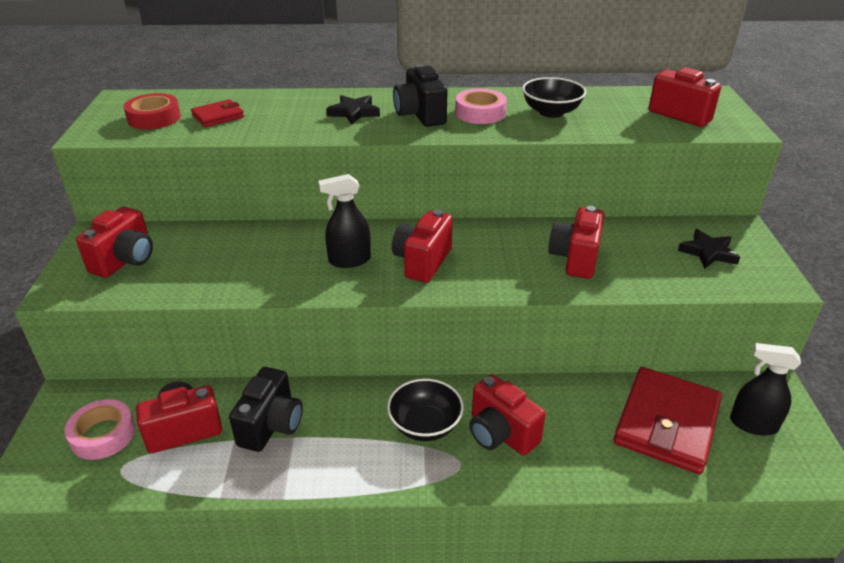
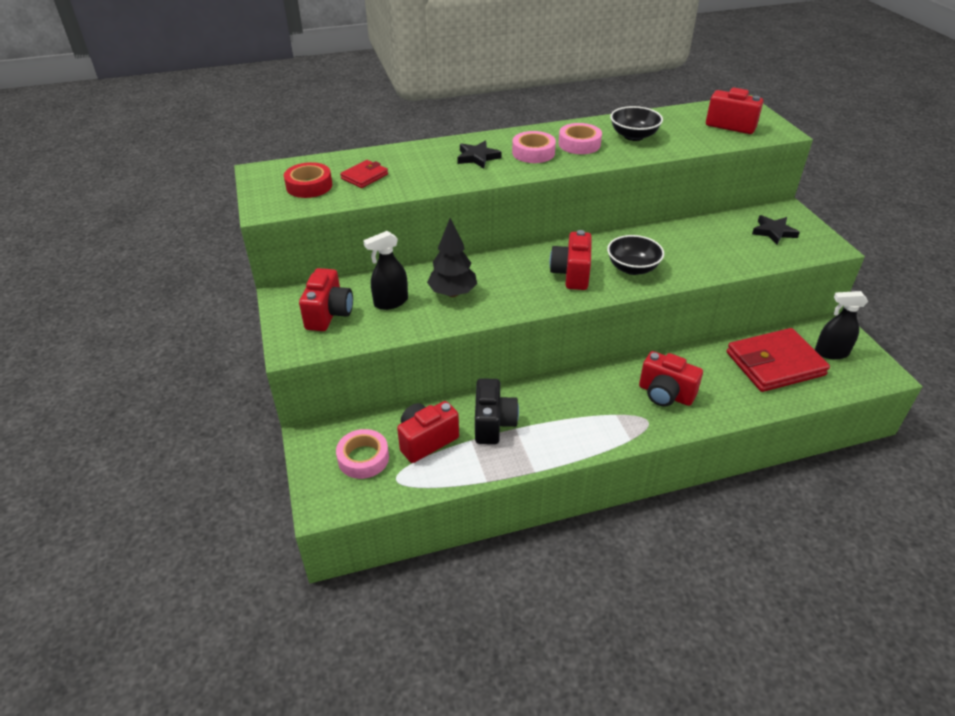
camera: 15 degrees left, 5 degrees up
(272, 260) = (452, 293): none -> black tree
(349, 260) = (514, 282): black spray bottle -> black spray bottle (390, 302)
(420, 115) = (533, 152): black camera -> pink tape
(425, 425) = (608, 400): black bowl -> black bowl (632, 268)
(575, 259) = (683, 252): red camera -> none
(666, 423) = (774, 364): red wallet -> red wallet turned 60 degrees clockwise

